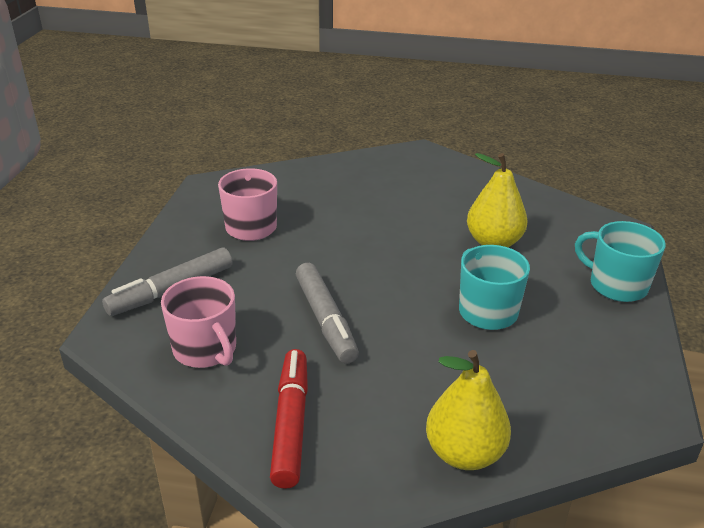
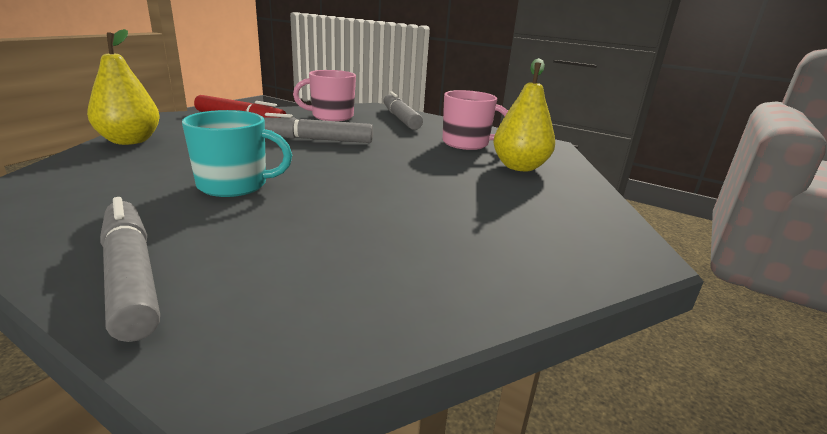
camera: 110 degrees right, 10 degrees down
(493, 242) = (339, 226): yellow pear -> yellow pear (519, 167)
(616, 285) = (130, 276): turquoise mug -> grey marker

